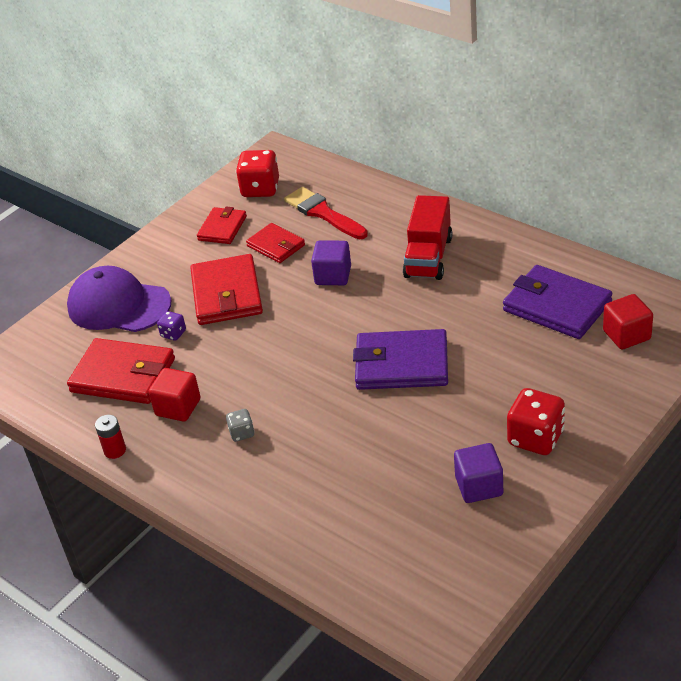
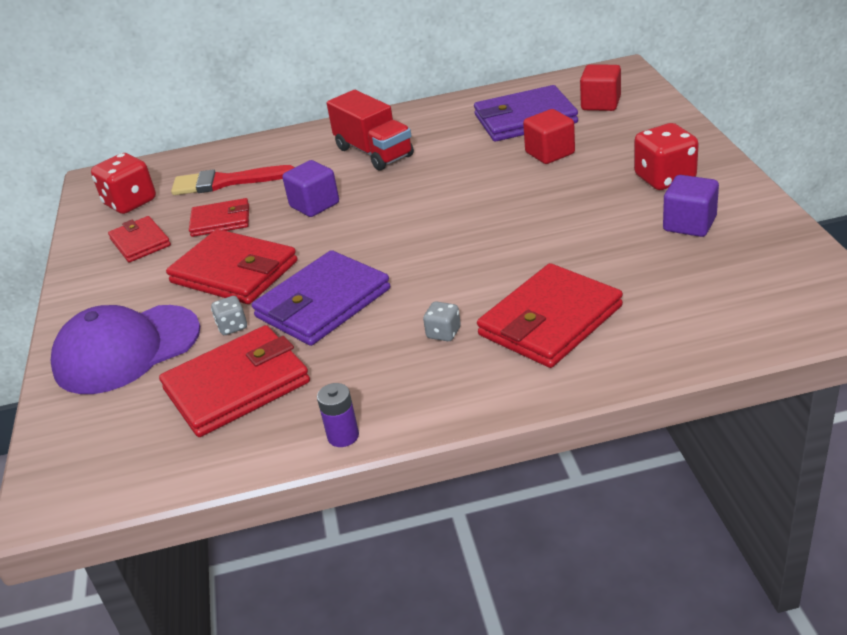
camera: 50 degrees left, 5 degrees down
(115, 450) = (343, 436): red battery -> purple battery
(173, 334) = (232, 327): purple dice -> grey dice
(178, 407) = (345, 363): red cube -> red cube (550, 153)
(295, 477) = (550, 321): none -> red wallet
(401, 364) = (484, 210): purple wallet -> purple wallet (322, 303)

